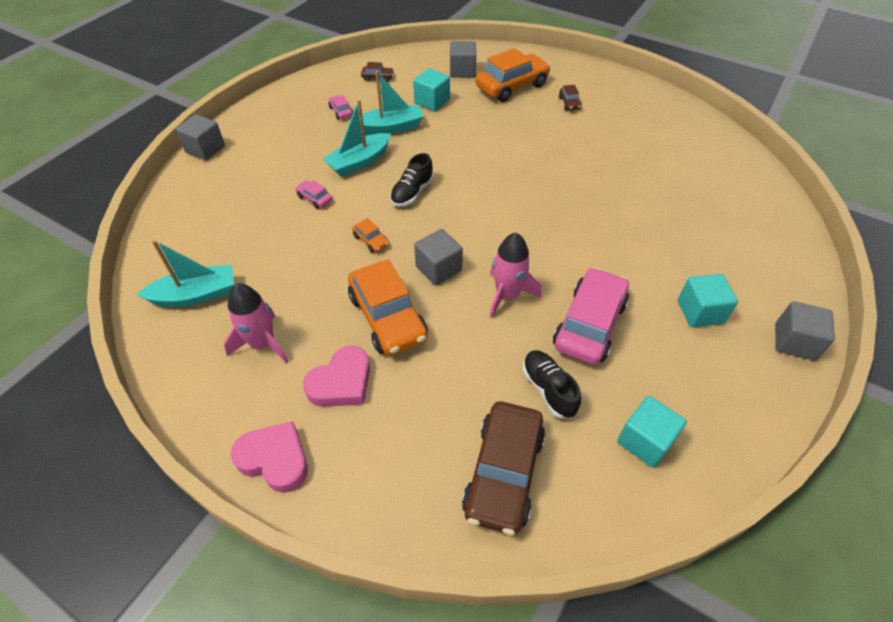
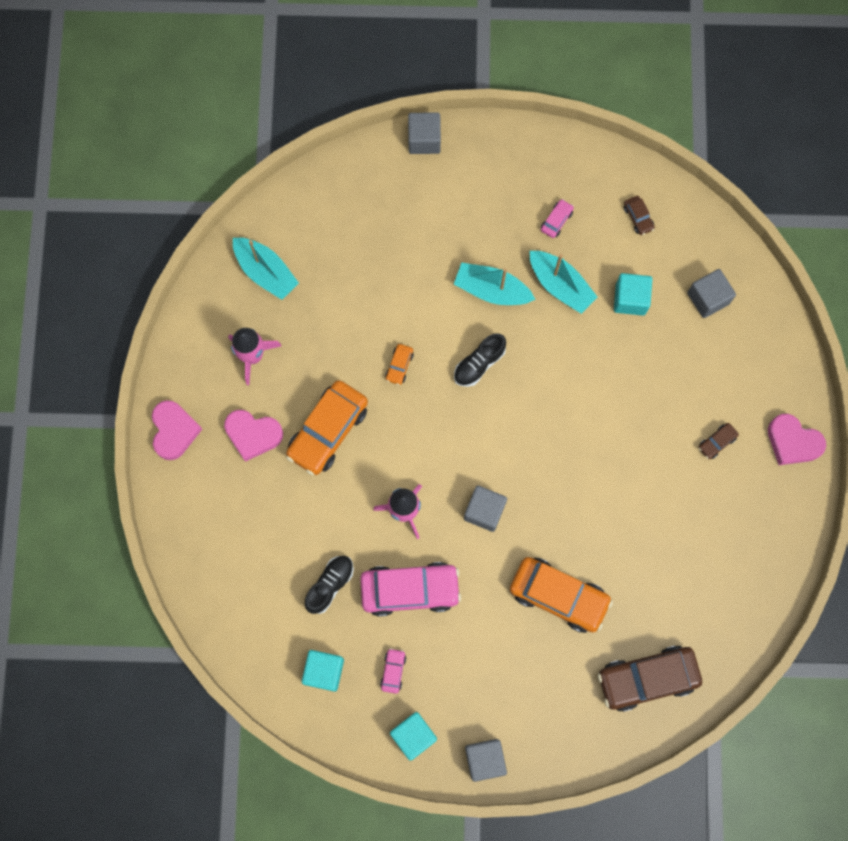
camera: 60 degrees right, 25 degrees up
(314, 198) = (420, 284): pink car -> pink car (393, 671)
(412, 192) = (479, 364): black shoe -> black shoe turned 45 degrees counterclockwise
(438, 268) = (400, 440): grey cube -> grey cube (484, 511)
(503, 473) = (246, 585): brown car -> brown car (647, 678)
(512, 86) = (711, 367): orange car -> orange car (558, 596)
(591, 74) = (792, 442): none -> pink heart
(700, 312) = (475, 674): turquoise cube -> turquoise cube (413, 735)

